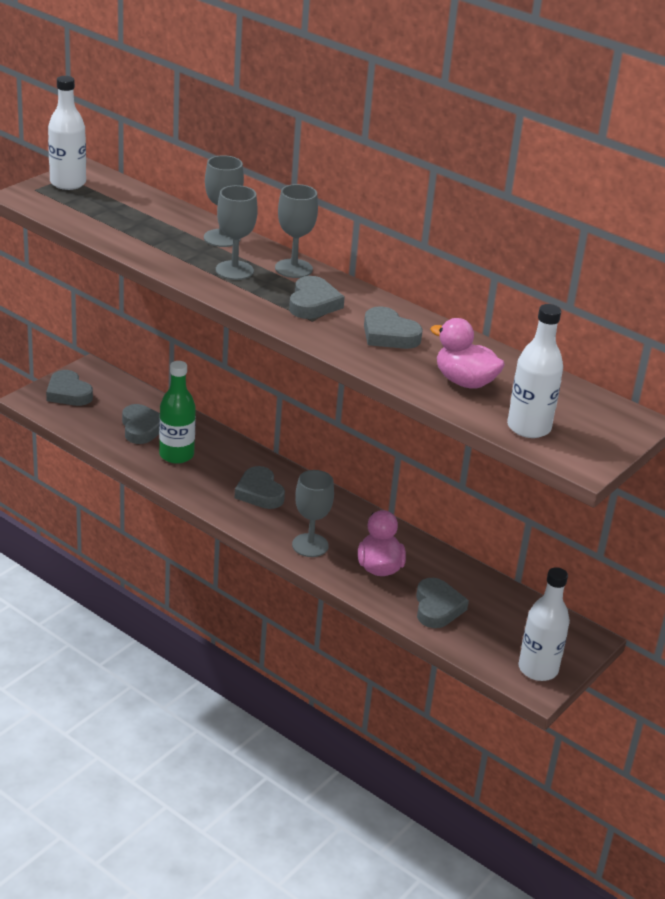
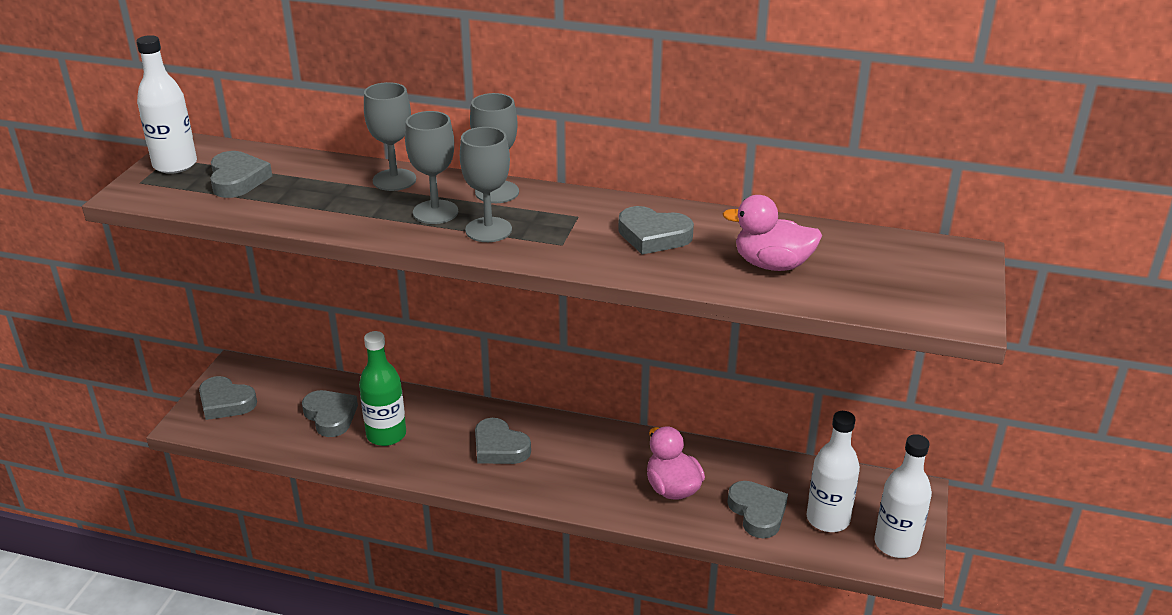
camera: 20 degrees left, 0 degrees up
(310, 545) = (588, 489): grey goblet -> grey goblet (488, 230)
(313, 303) = (548, 225): grey heart -> grey heart (237, 180)
(528, 427) = (877, 295): white bottle -> white bottle (828, 519)

